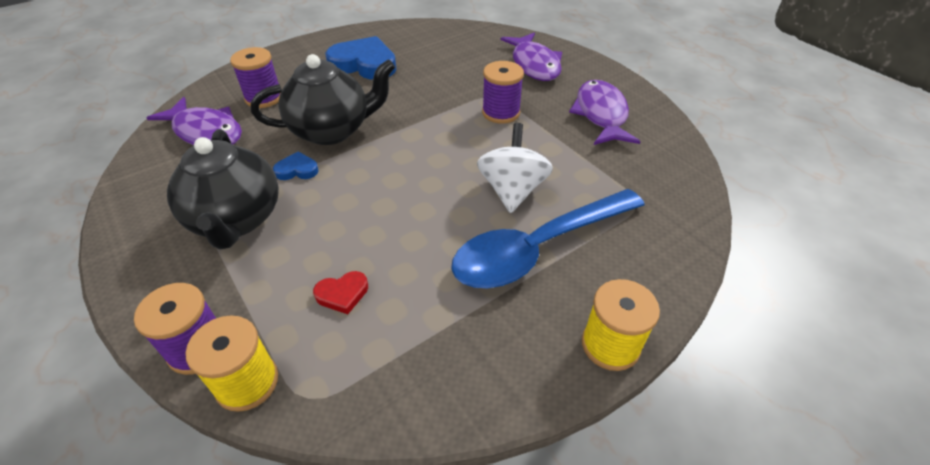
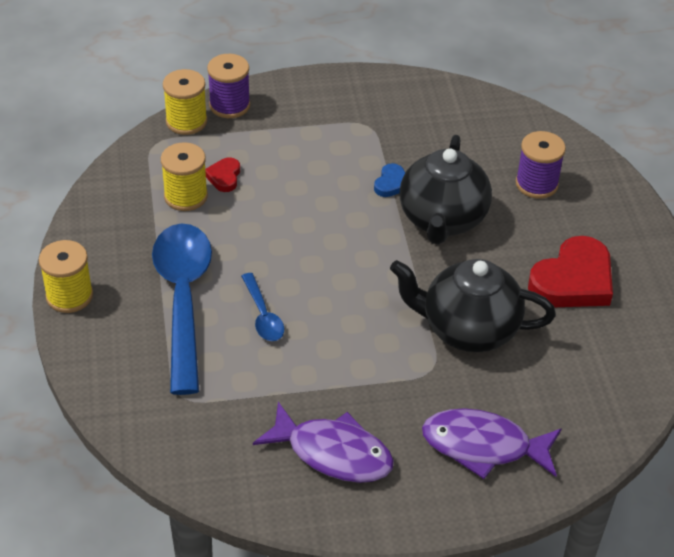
camera: 115 degrees right, 0 degrees up
(206, 132) = (492, 137): purple fish -> none
(237, 220) = (346, 138): black teapot -> black teapot (467, 329)
(364, 64) = (573, 280): blue heart -> red heart
(393, 314) = (186, 196): none -> yellow spool
(501, 112) = (393, 362): purple spool -> none
(512, 190) = (263, 315): white spinning top -> blue spoon

